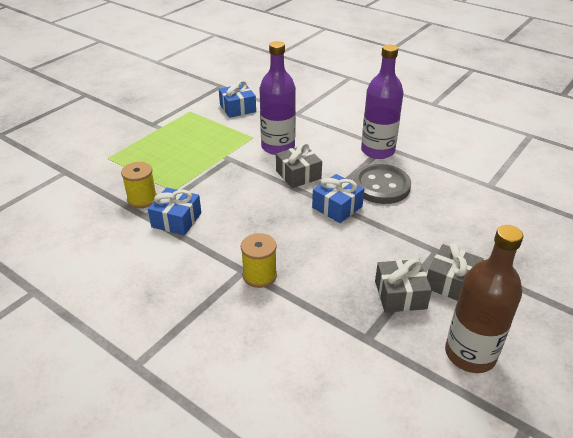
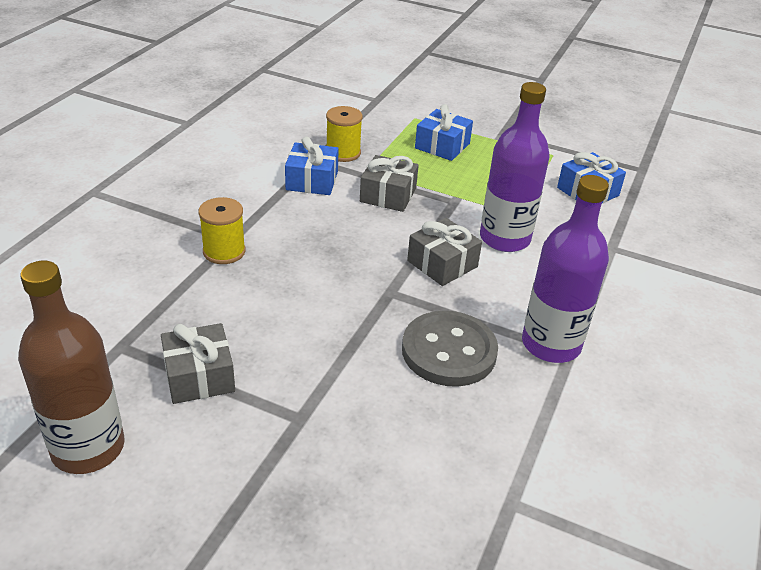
camera: 75 degrees right, 0 degrees up
(337, 207) = (378, 306): blue gift -> blue gift (442, 146)
(451, 282) = (229, 433): grey gift -> grey gift (388, 195)

